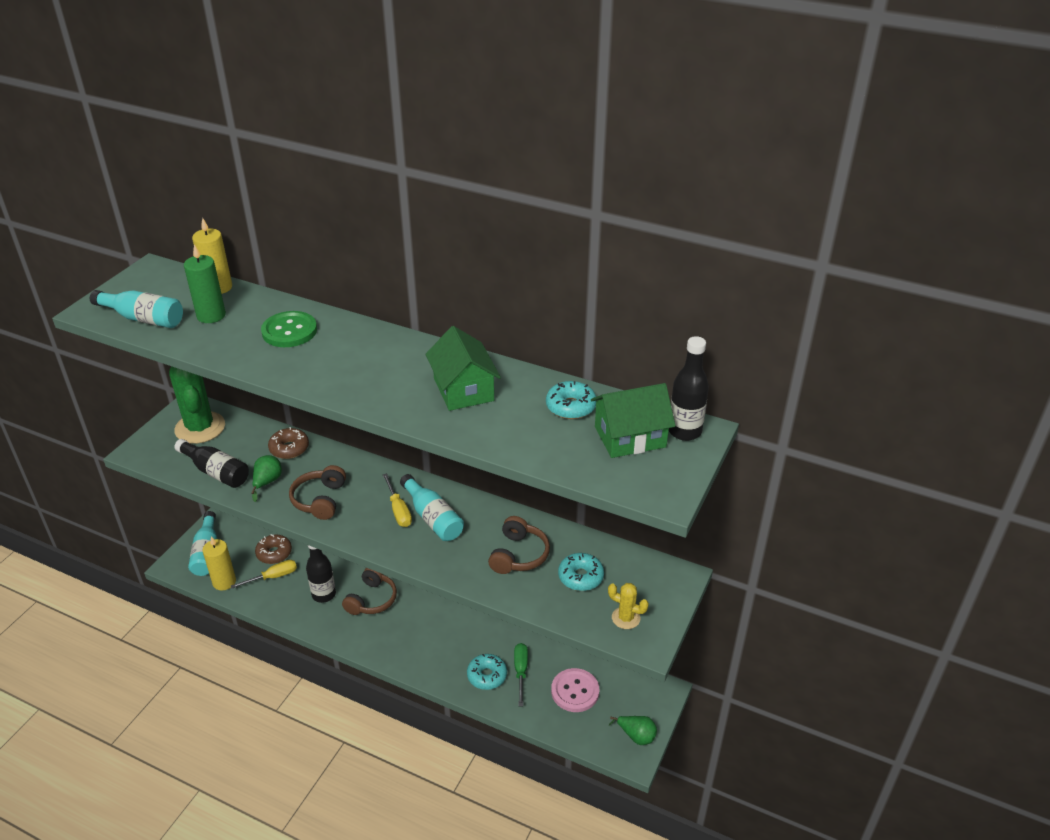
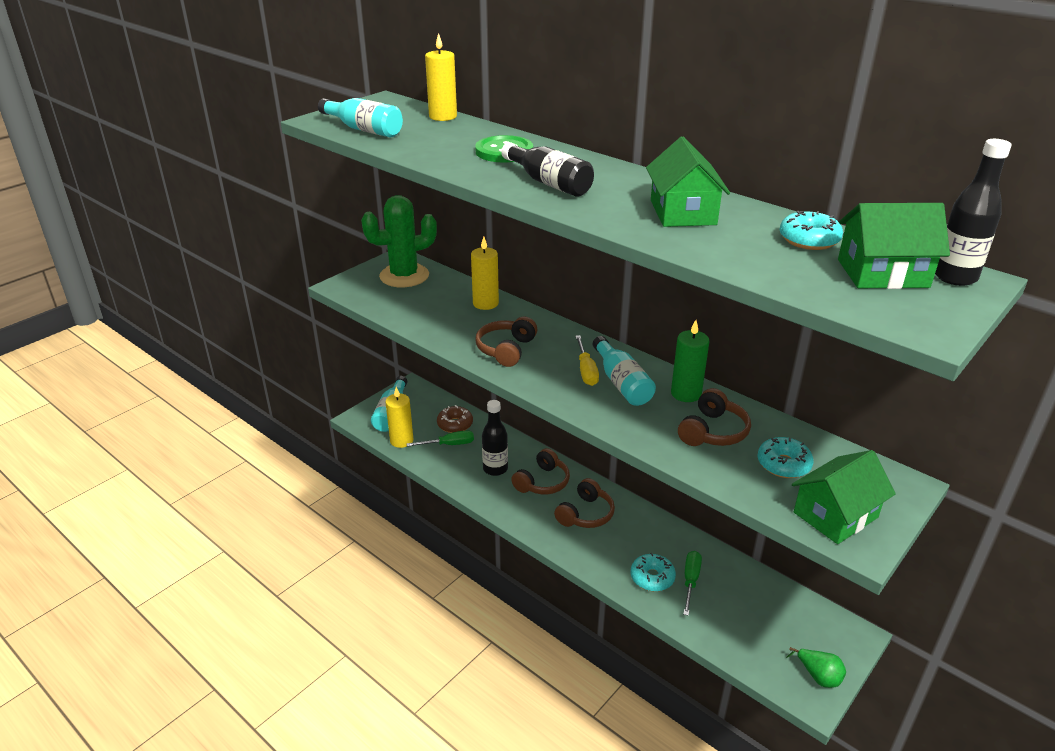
camera: 15 degrees right, 5 degrees down
(200, 428) = (404, 276): green cactus -> green cactus turned 75 degrees clockwise
(211, 315) = (429, 134): green candle -> green candle (686, 393)
(216, 472) = (409, 312): black bottle -> black bottle (549, 183)
(267, 482) = (457, 327): green pear -> none
(273, 577) = (449, 444): yellow screwdriver -> green screwdriver
(289, 448) = (485, 303): brown donut -> yellow candle
(417, 625) = (585, 514): none -> brown headphones
(575, 691) = (750, 613): pink button -> none
(626, 618) = (835, 515): yellow cactus -> green house

